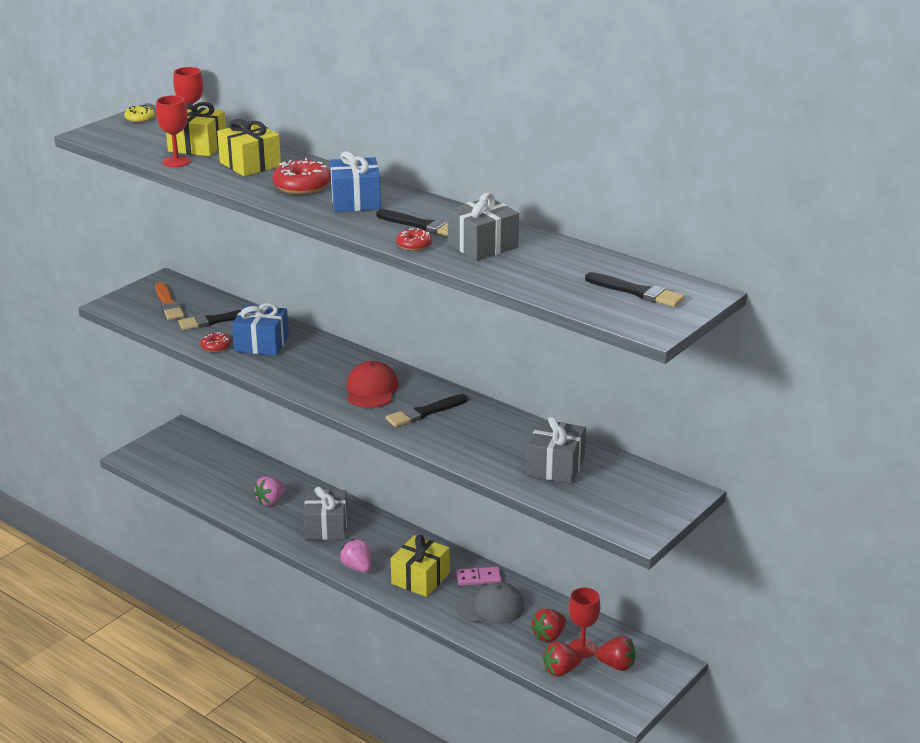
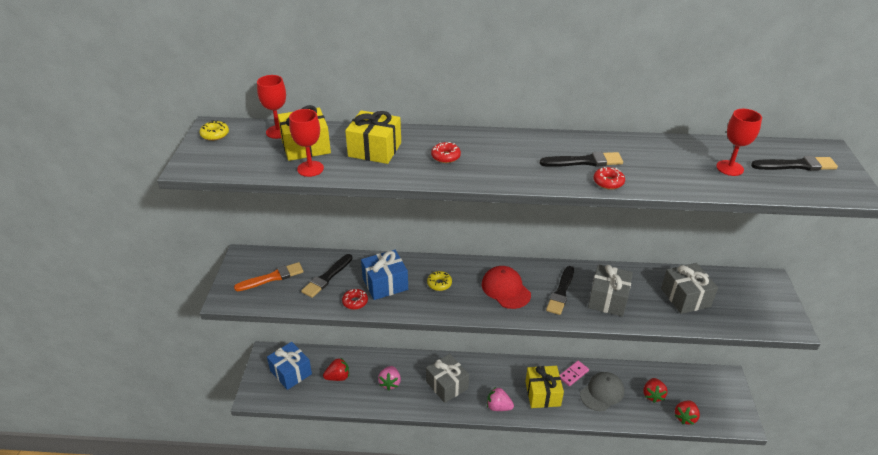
camera: 35 degrees left, 10 degrees up
(168, 304) = (272, 277): orange brush -> orange brush turned 60 degrees counterclockwise
(302, 186) = (445, 156): red donut -> red donut, size x0.57
(312, 362) = (439, 284): none -> yellow donut
(356, 201) = (505, 156): blue gift -> blue gift (291, 372)
(483, 246) = (650, 164): grey gift -> grey gift (608, 299)
(582, 648) = (677, 394): red goblet -> red goblet (729, 168)
(616, 665) = (706, 395): red strawberry -> red strawberry (338, 377)

